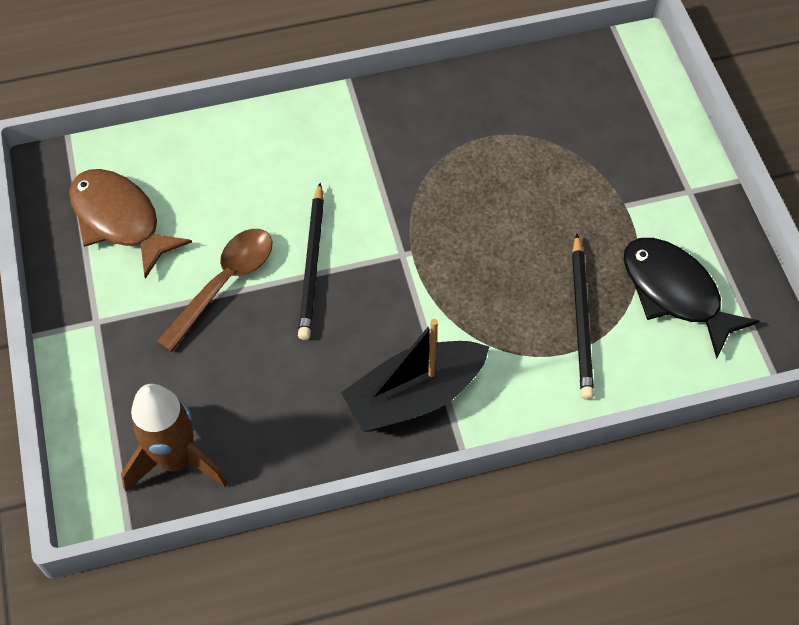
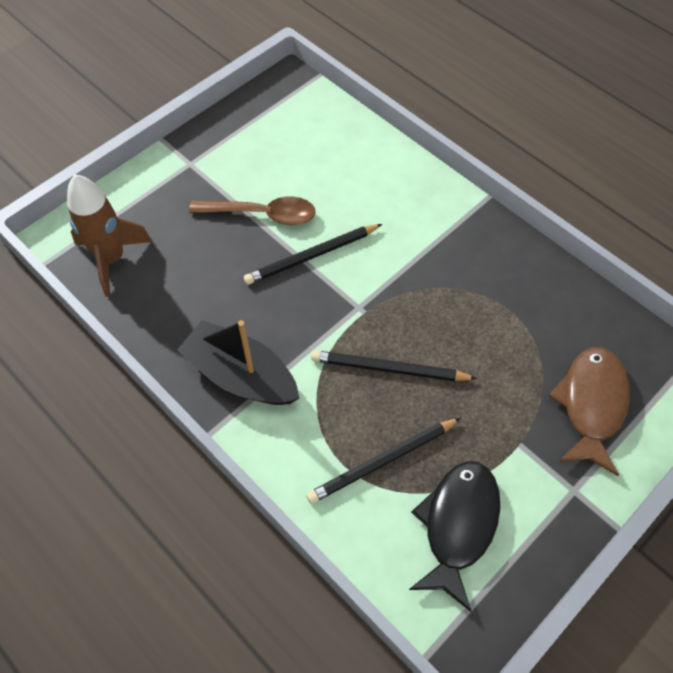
camera: 60 degrees right, 0 degrees up
(120, 220) = (274, 134): brown fish -> brown fish (591, 405)
(488, 264) = (389, 369): none -> black pencil

